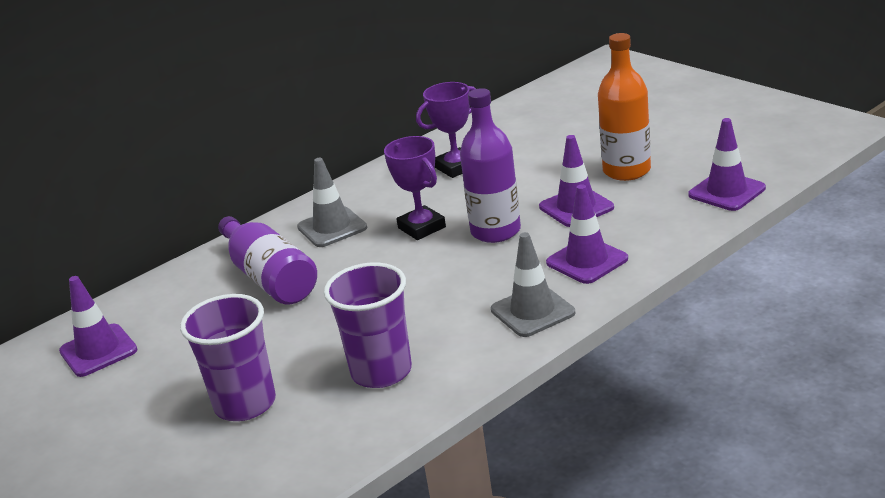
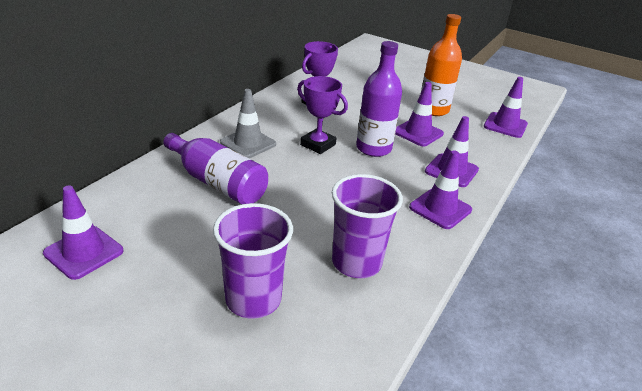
camera: 25 degrees left, 5 degrees up
(532, 311) = (440, 209): grey traffic cone -> purple traffic cone

